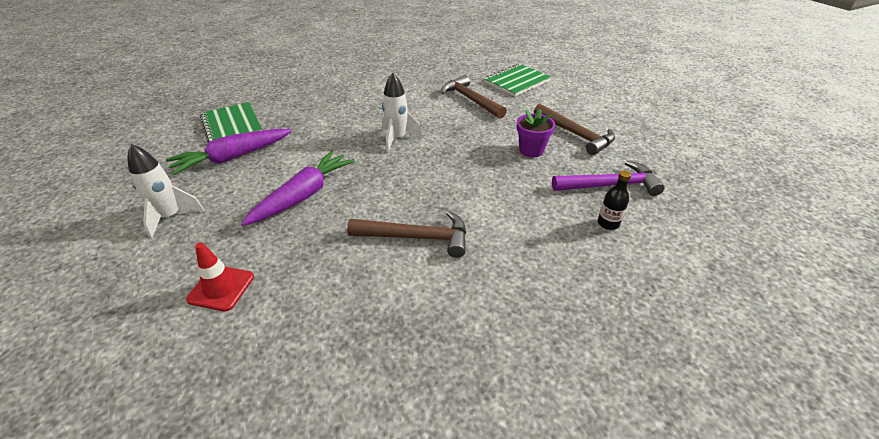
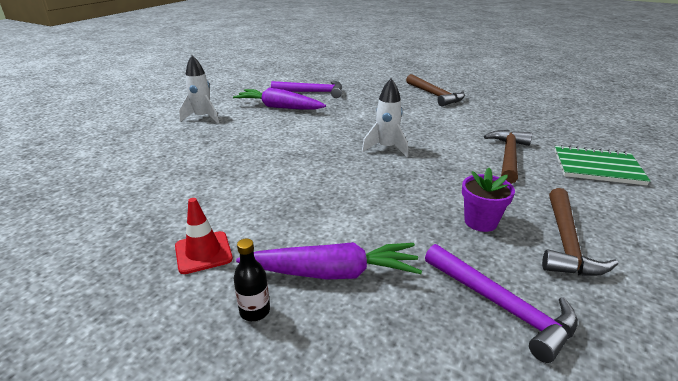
camera: 55 degrees right, 10 degrees down
(221, 288) = (151, 159): red traffic cone -> red traffic cone (203, 252)
(232, 125) = (312, 92): green notebook -> purple hammer
(303, 195) = (267, 144): purple carrot -> purple carrot (332, 273)
(416, 237) = (266, 208): brown hammer -> brown hammer (435, 95)
(608, 223) = (419, 327): black bottle -> black bottle (255, 311)

